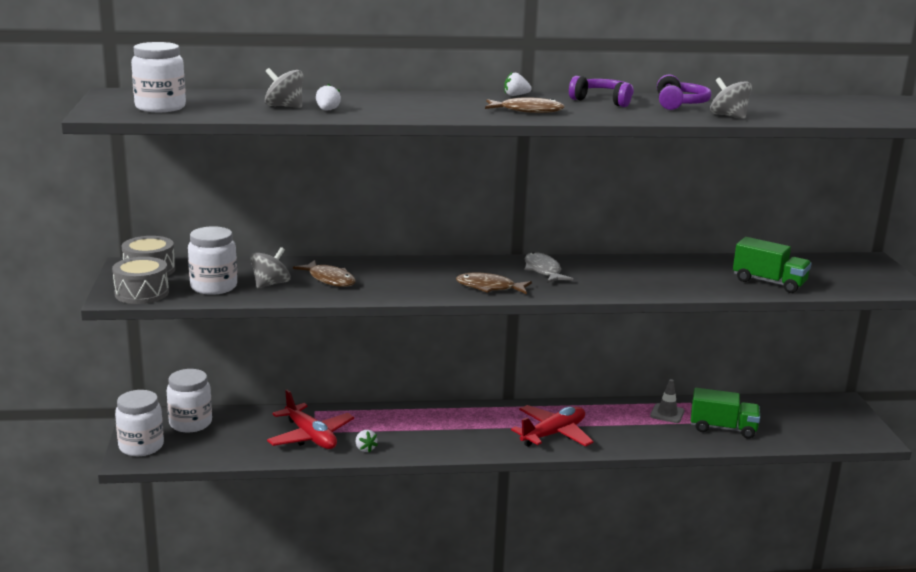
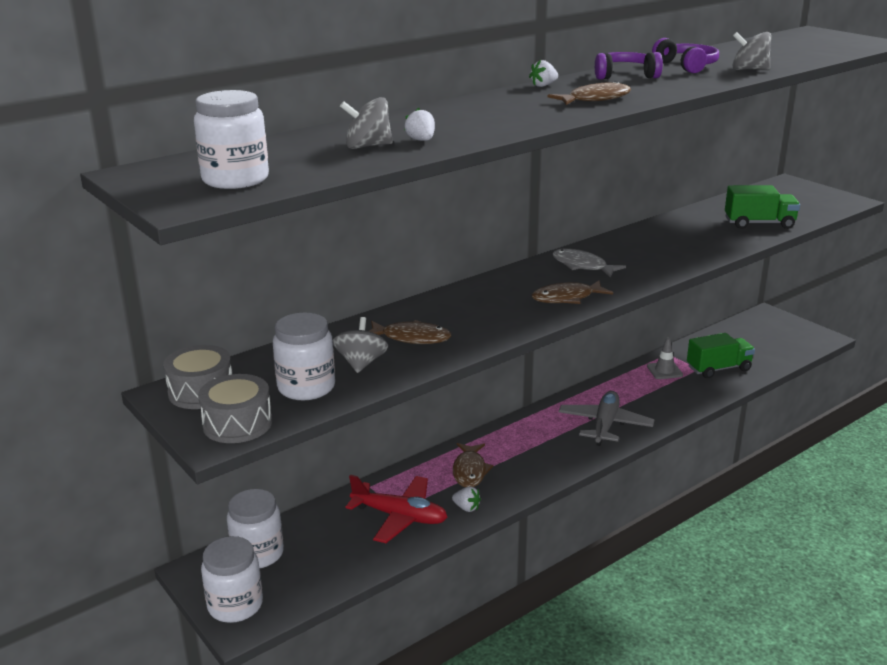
camera: 30 degrees left, 5 degrees up
(400, 427) = (470, 471): none -> brown fish
(553, 434) = (605, 425): red plane -> grey plane

